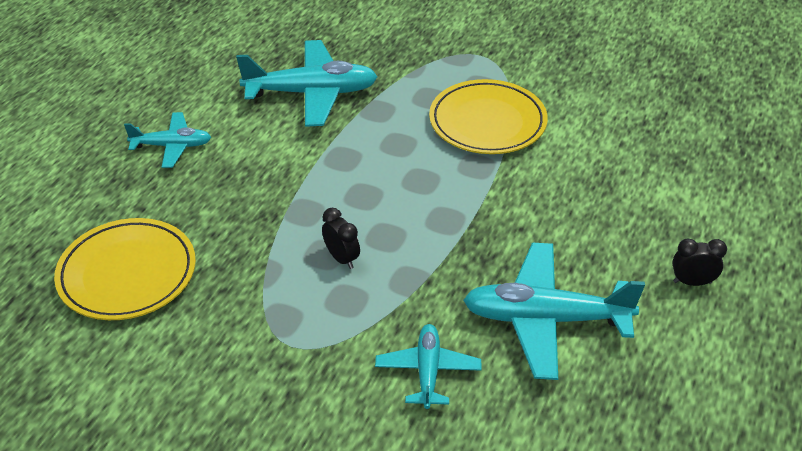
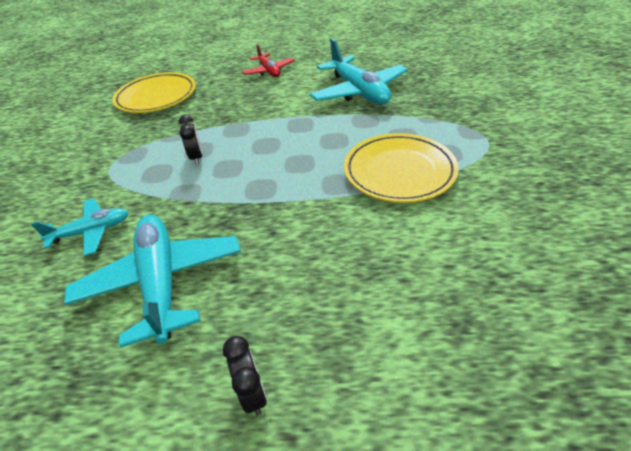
camera: 70 degrees right, 0 degrees up
(172, 146) = (269, 71): turquoise plane -> red plane
(342, 258) = (196, 157): black clock -> black clock turned 45 degrees counterclockwise

